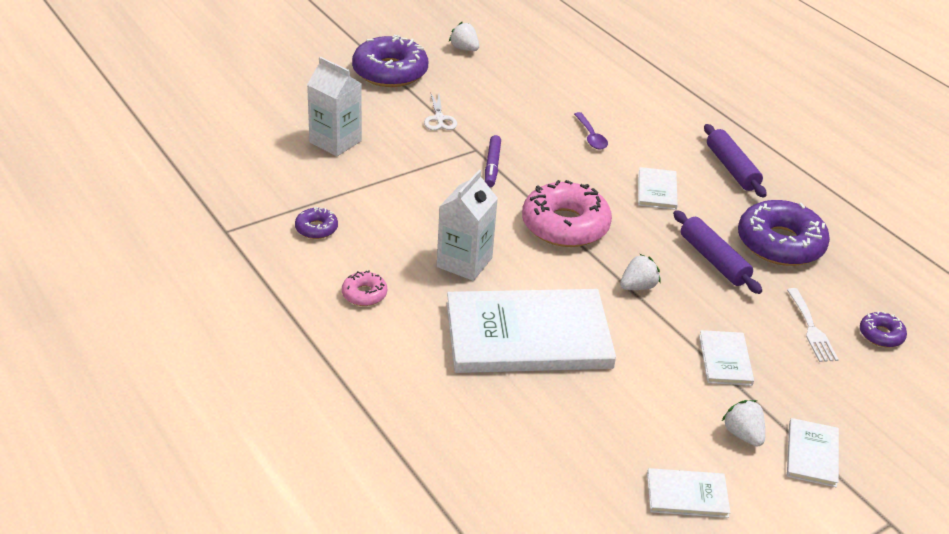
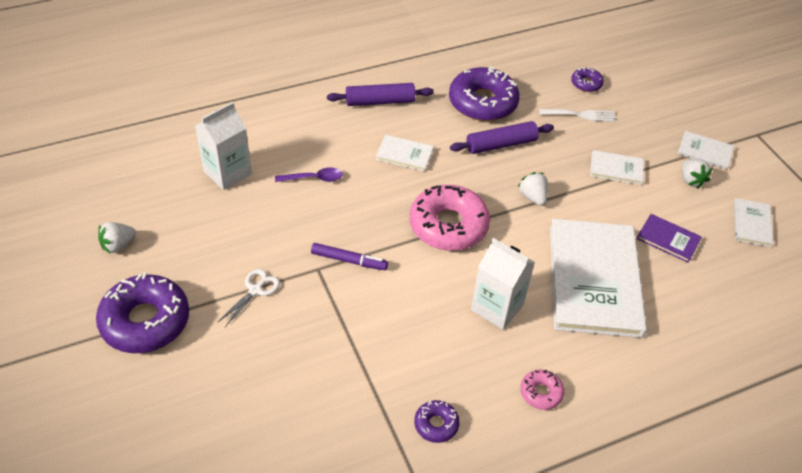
camera: 80 degrees left, 10 degrees up
(335, 142) = (278, 391): white carton -> white carton (227, 173)
(439, 119) = (255, 290): white scissors -> white scissors turned 60 degrees counterclockwise
(620, 404) = (668, 239): none -> purple book
(743, 434) = (691, 180): white strawberry -> white strawberry turned 90 degrees counterclockwise

